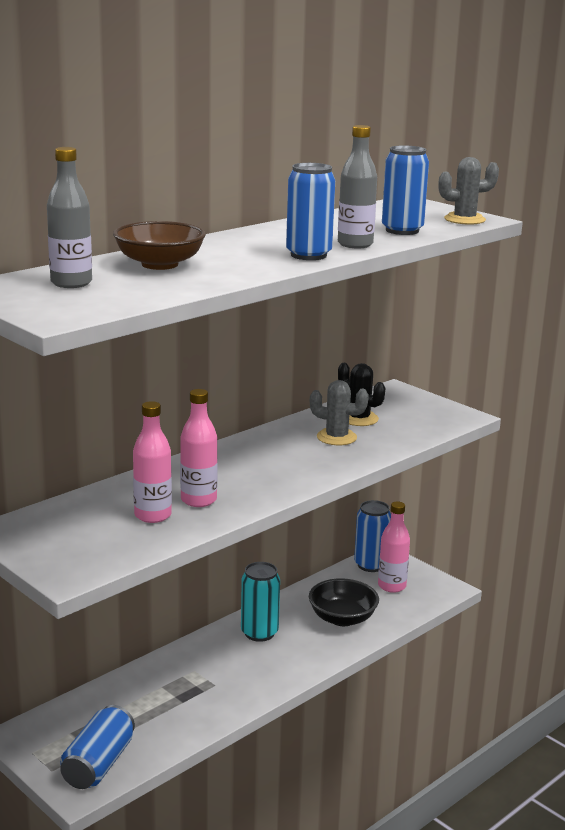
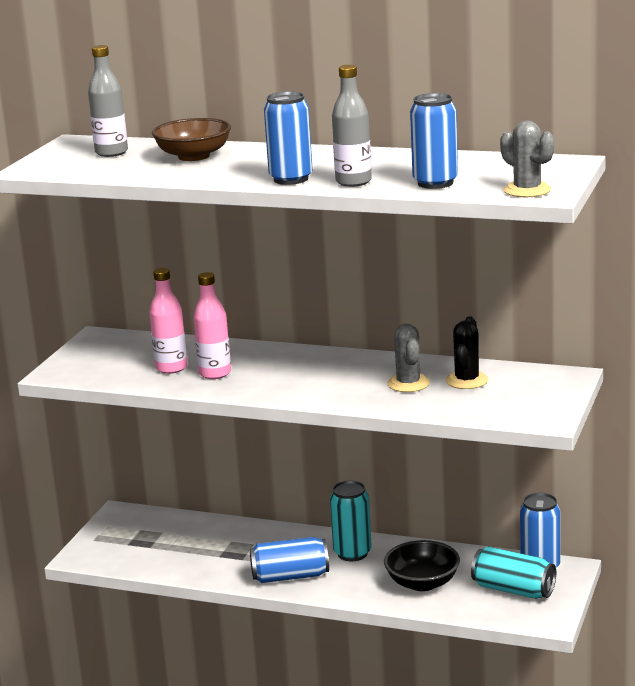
camera: 65 degrees right, 0 degrees up
(98, 764) = (114, 553): blue can -> blue can (290, 576)
(392, 586) = (513, 590): pink bottle -> turquoise can

